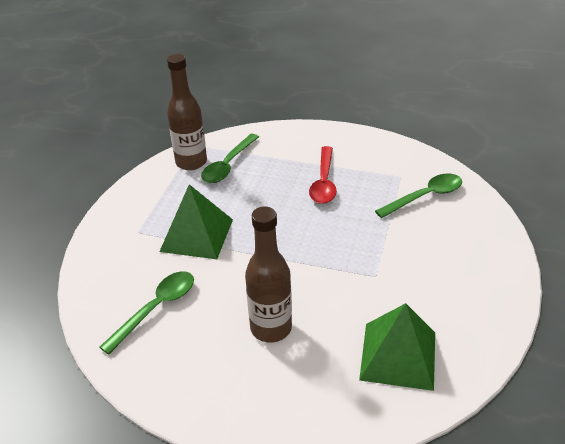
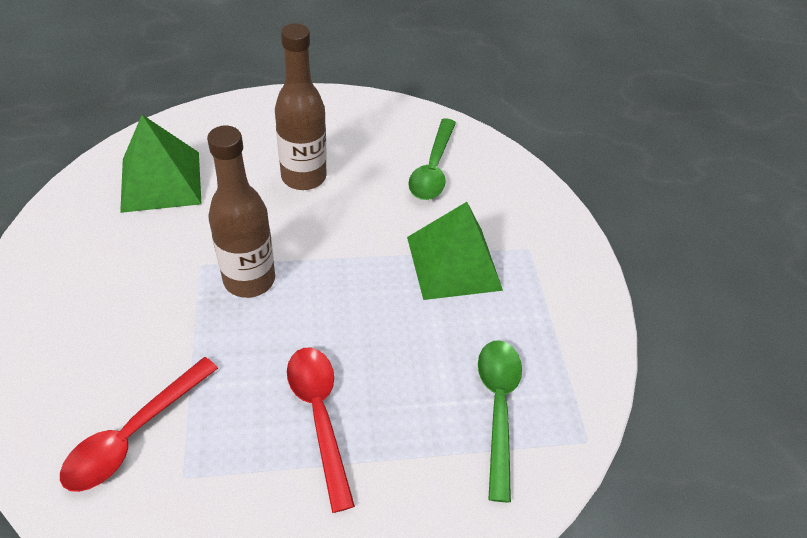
camera: 150 degrees right, 10 degrees up
(191, 162) = (560, 395): brown bottle -> brown bottle (249, 279)
(425, 196) = (133, 434): green spoon -> red spoon

